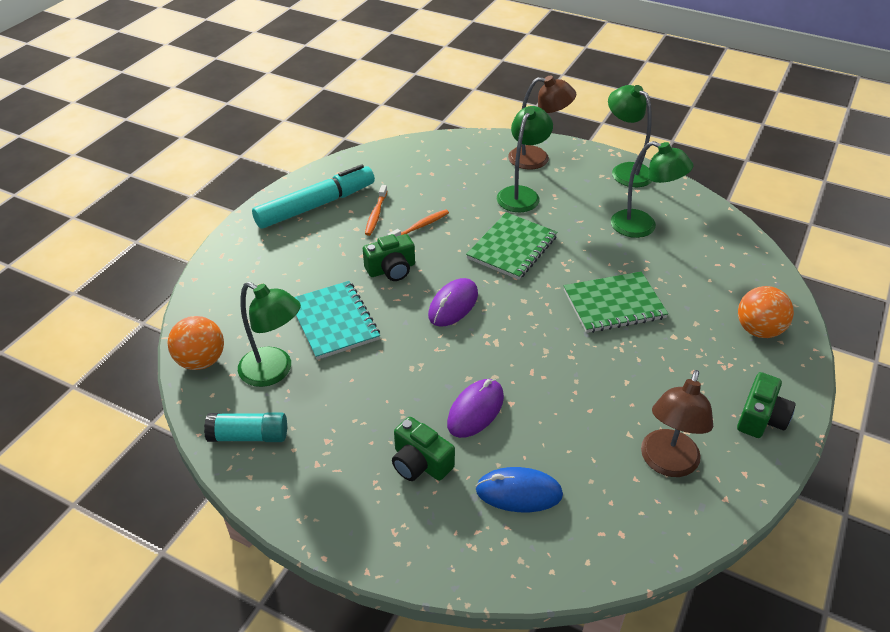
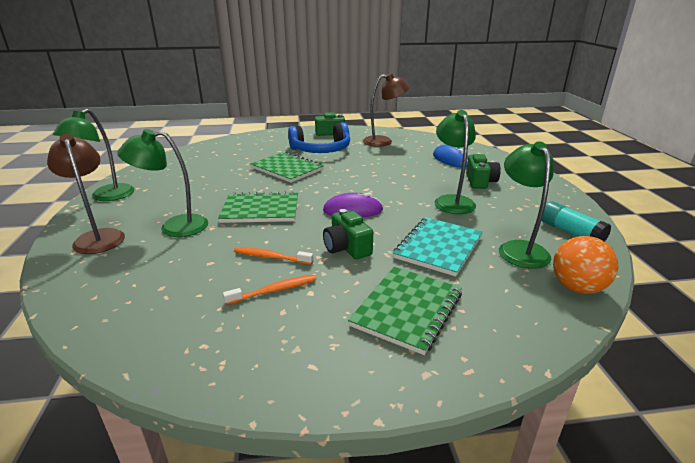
camera: 125 degrees left, 15 degrees down
(290, 260) = (407, 310): none -> green notebook
(316, 205) = (296, 345): turquoise marker -> none
(391, 269) = (347, 248): green camera -> green camera turned 150 degrees counterclockwise
(475, 410) = (425, 179): purple mouse -> none
(642, 227) = (191, 177): green lamp -> green lamp (452, 201)
(669, 366) = (321, 150): none -> blue headphones
(758, 330) = (268, 140): orange ball -> none

